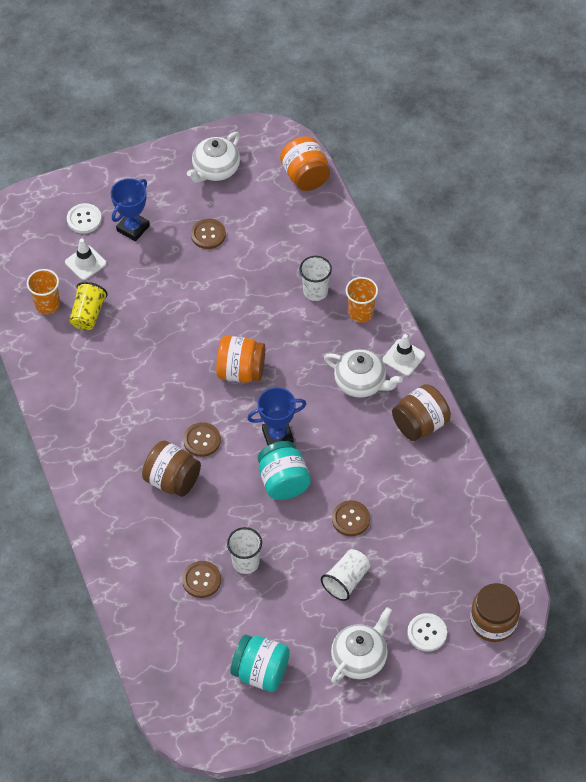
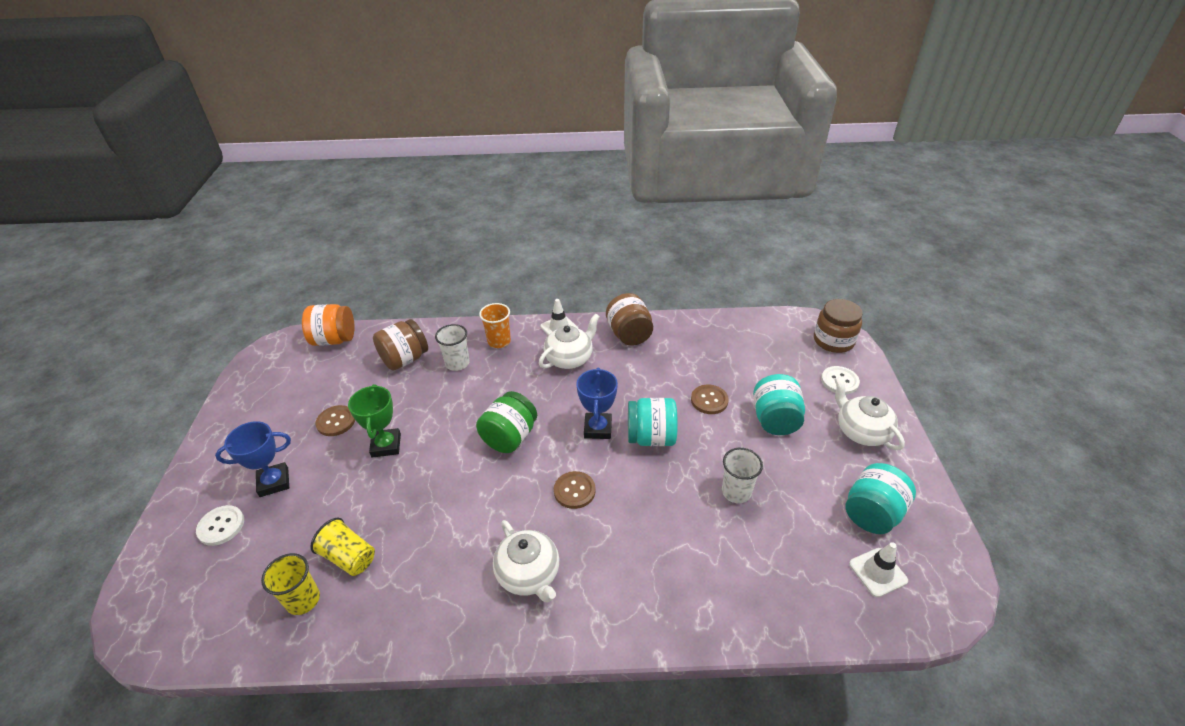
camera: 70 degrees left, 15 degrees down
(47, 304) = (303, 600): orange cup -> yellow cup
(85, 263) = (279, 541): white traffic cone -> white traffic cone (877, 572)
(133, 228) = (274, 482): blue trophy -> blue trophy turned 75 degrees counterclockwise
(172, 480) = (612, 531): brown jar -> brown jar (405, 359)
(197, 284) = (386, 445): none -> green trophy
(201, 580) = (749, 537): brown button -> none
(215, 169) = (268, 397): white teapot -> white teapot (529, 574)
(241, 371) = (510, 437): orange jar -> green jar
(346, 580) = (775, 420): white cup -> turquoise jar

